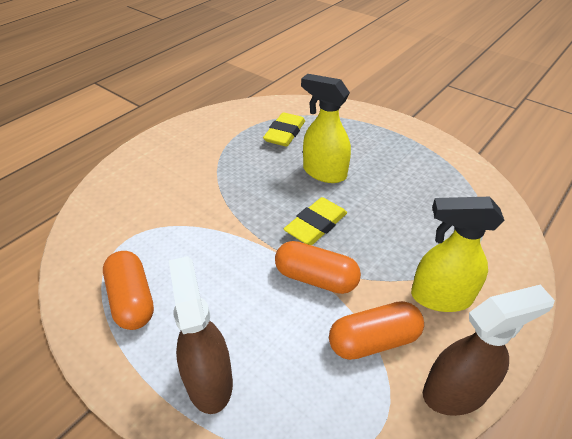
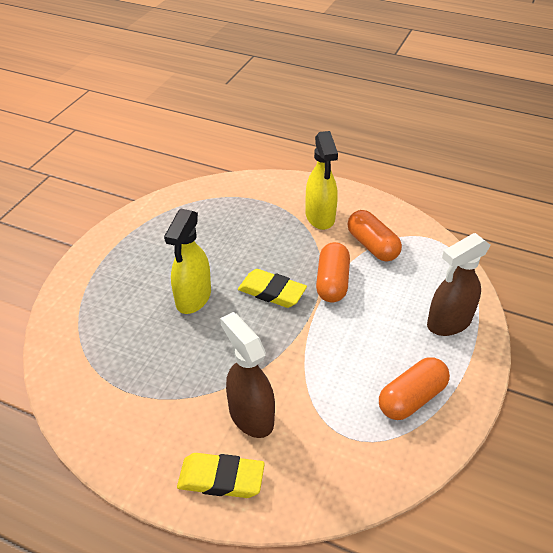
camera: 105 degrees left, 0 degrees up
(285, 133) = (124, 344): yellow eraser -> yellow eraser (221, 478)
(456, 392) = (388, 210): brown spray bottle -> brown spray bottle (250, 415)

